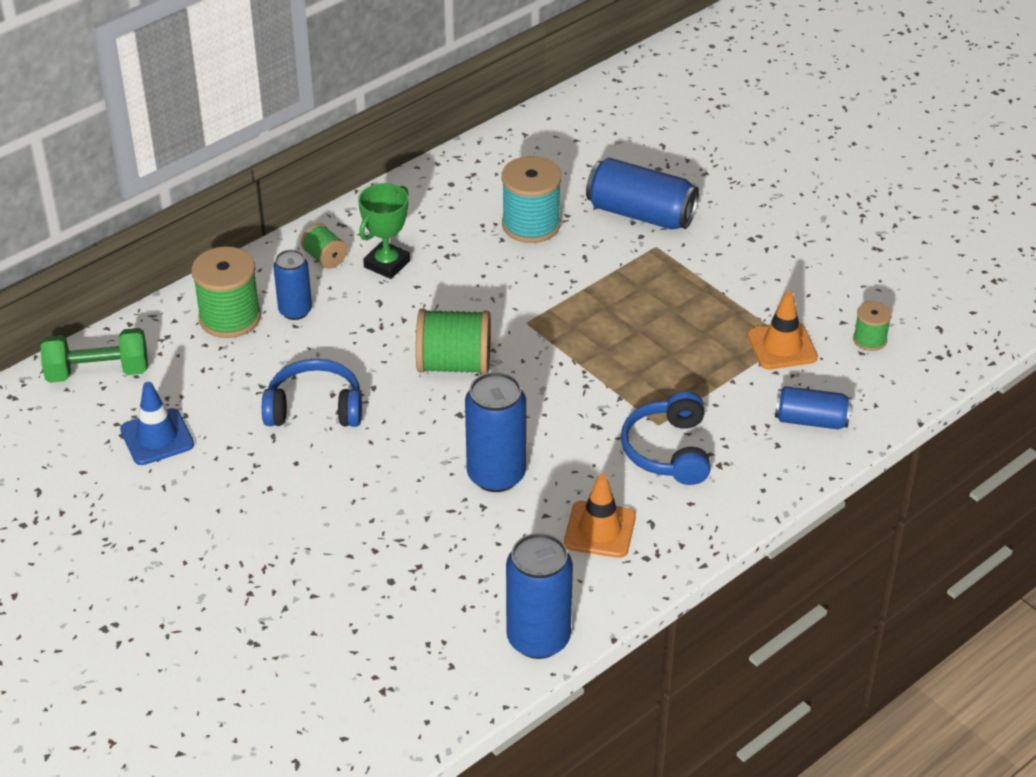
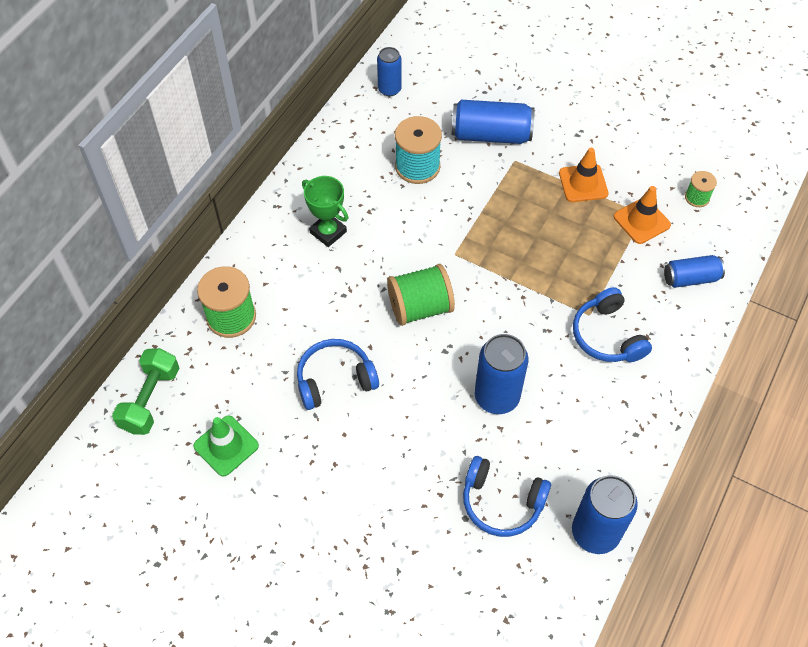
camera: 20 degrees left, 15 degrees up
(98, 372) = (150, 400): green dumbbell -> green dumbbell turned 45 degrees counterclockwise
(157, 437) = (226, 446): blue traffic cone -> green traffic cone
(295, 311) = (278, 295): blue can -> blue can (389, 89)
(325, 258) = (279, 240): green spool -> none
(387, 264) = (328, 232): green trophy -> green trophy turned 60 degrees counterclockwise
(442, 578) = (501, 502): none -> blue headphones
(600, 530) = (592, 421): orange traffic cone -> orange traffic cone (583, 183)

